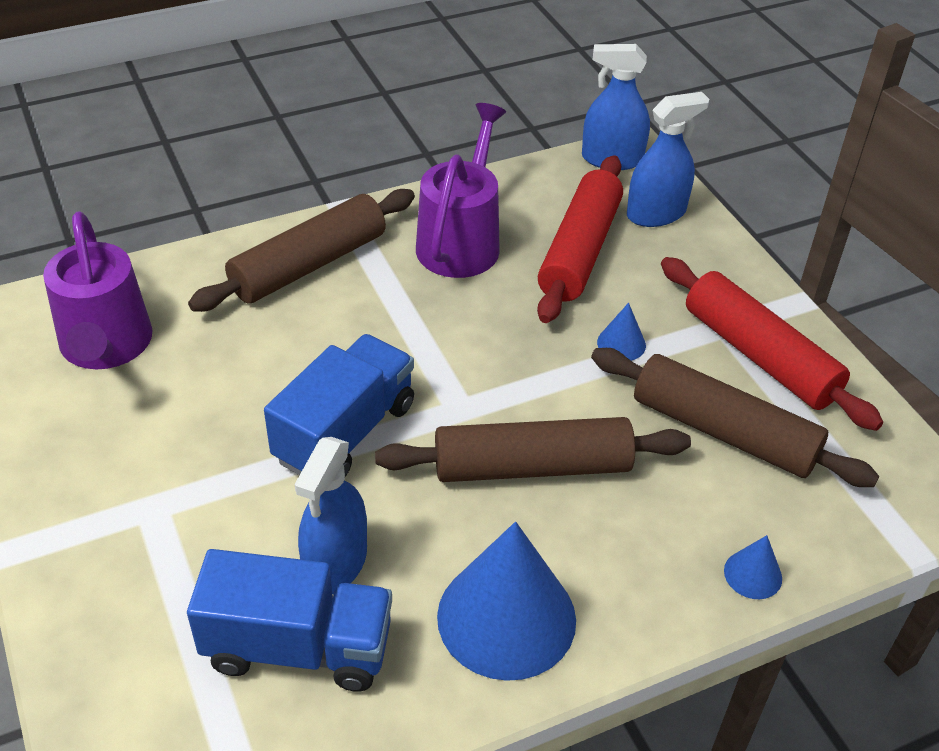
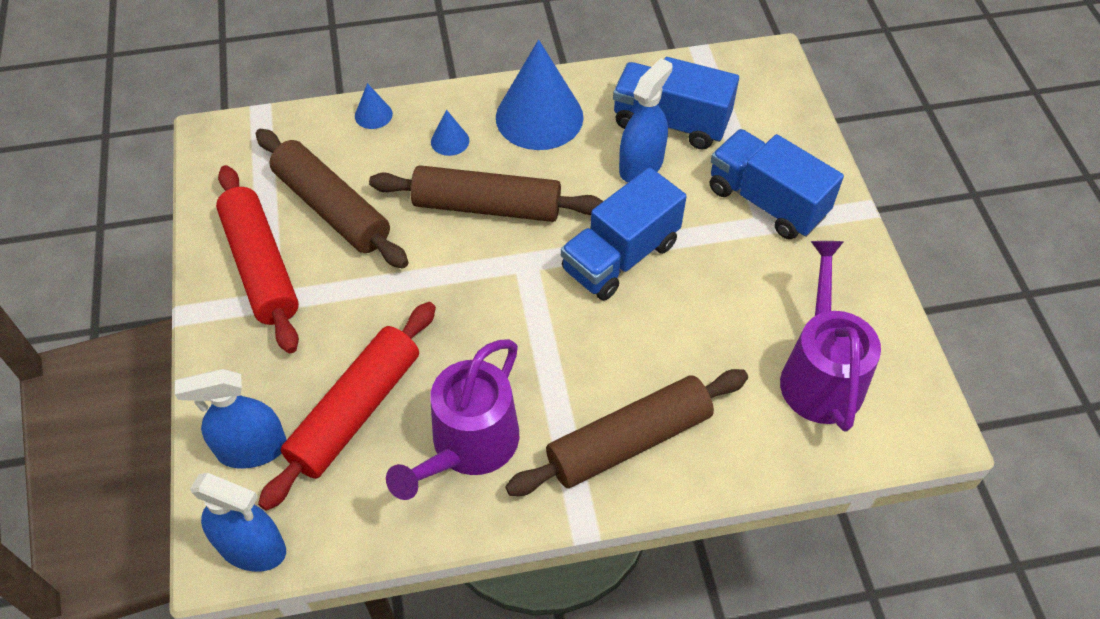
camera: 165 degrees left, 10 degrees up
(150, 538) = (766, 201): none -> blue truck
(621, 343) = (369, 298): blue cone -> blue cone (450, 141)

